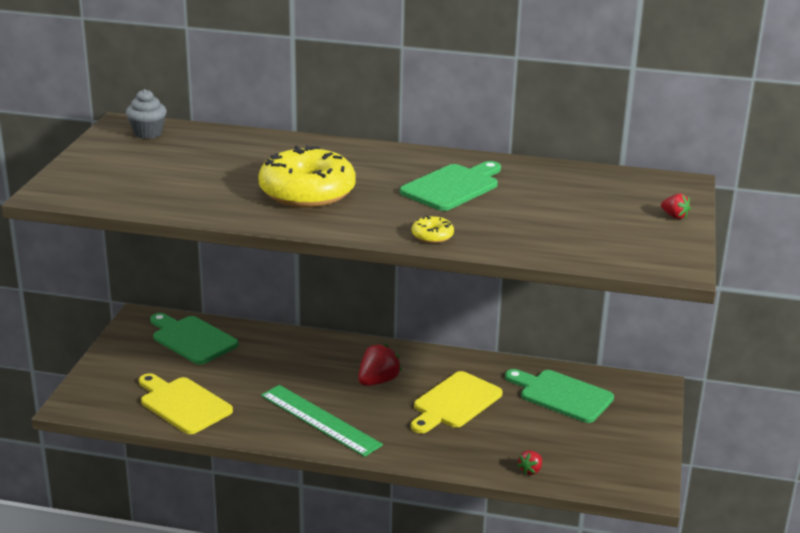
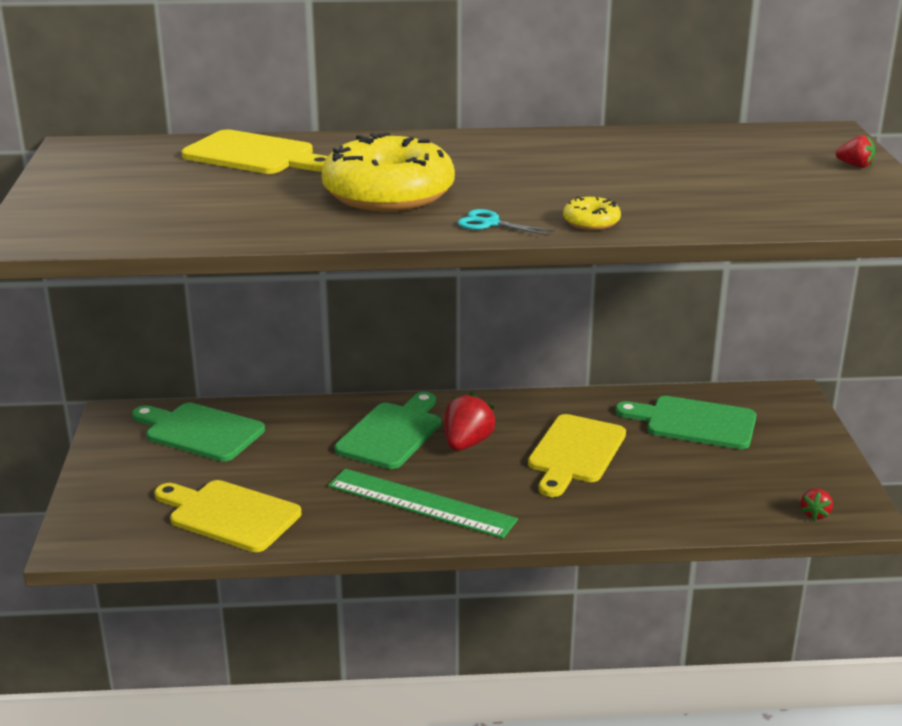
camera: 15 degrees left, 0 degrees up
(147, 133) = (120, 154): grey cupcake -> none
(237, 146) = (254, 155): none -> yellow cutting board
(359, 226) = (490, 224): none -> turquoise scissors
(453, 187) = (568, 166): green cutting board -> green cutting board (392, 433)
(530, 470) = (714, 517): red strawberry -> red strawberry (815, 514)

